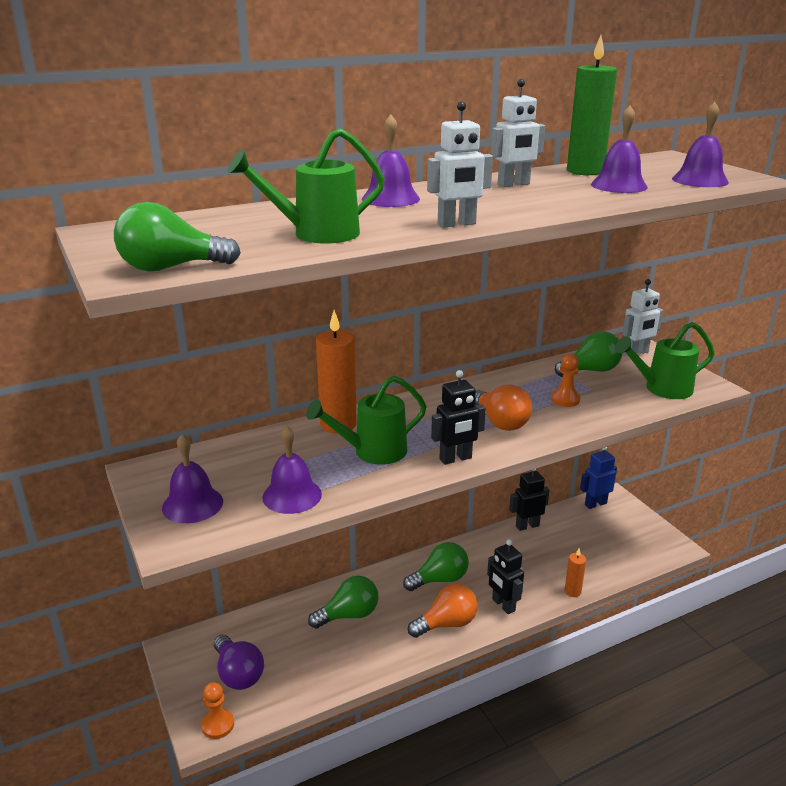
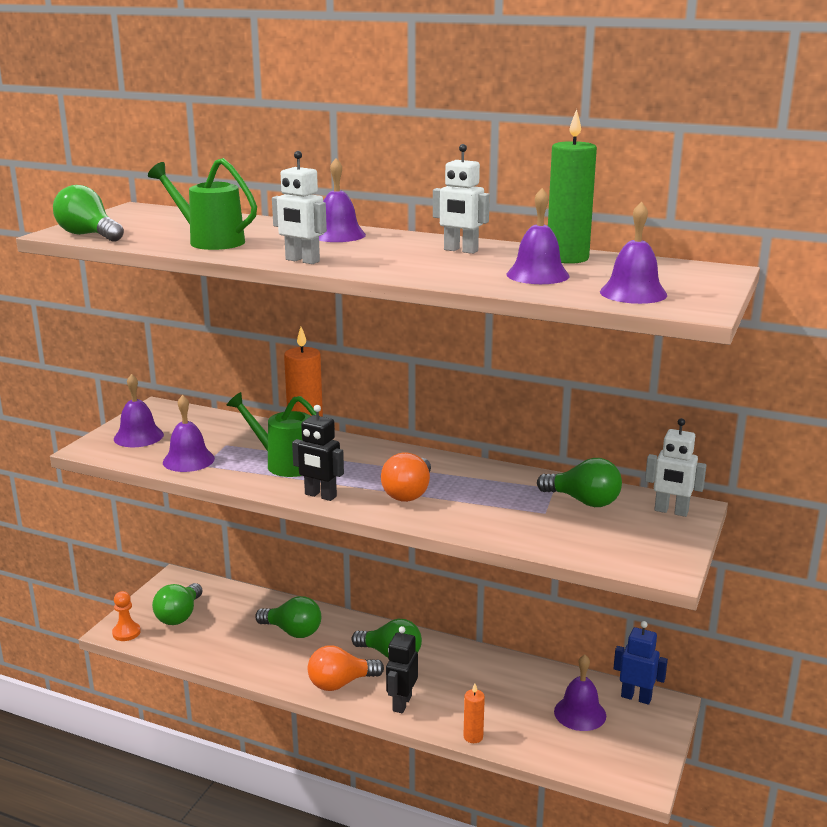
camera: 50 degrees right, 5 degrees down
(238, 674) = (179, 616): purple light bulb -> green light bulb
(446, 624) = (340, 683): orange light bulb -> orange light bulb turned 135 degrees clockwise
(527, 526) = (534, 669): black robot -> none
(565, 399) = (500, 507): orange pawn -> none
(590, 533) = (580, 713): none -> purple bell
(662, 389) = (609, 546): green watering can -> none

